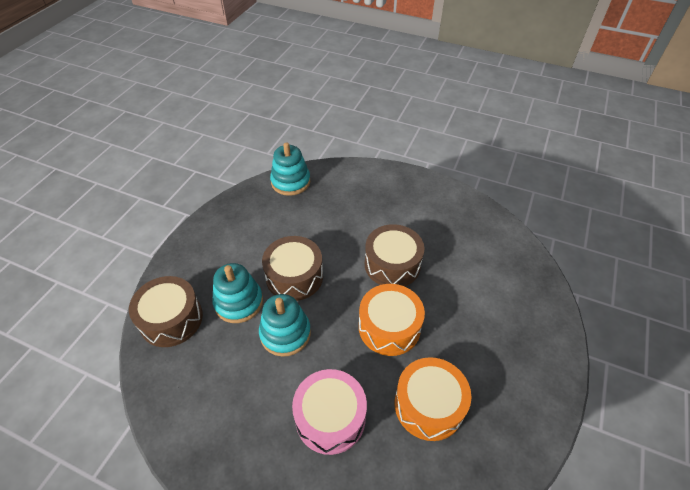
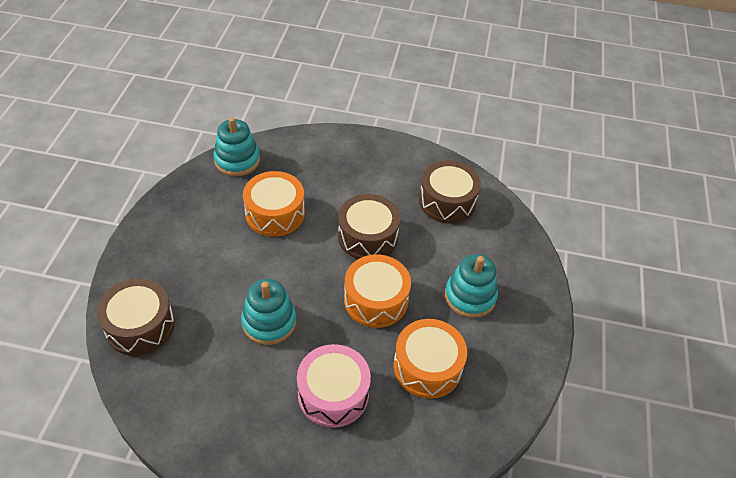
camera: 15 degrees left, 0 degrees up
(239, 302) = (211, 298): turquoise stacking toy -> turquoise stacking toy (470, 296)
(294, 276) = (265, 263): brown drum -> brown drum (447, 201)
(313, 232) = (275, 213): none -> orange drum

